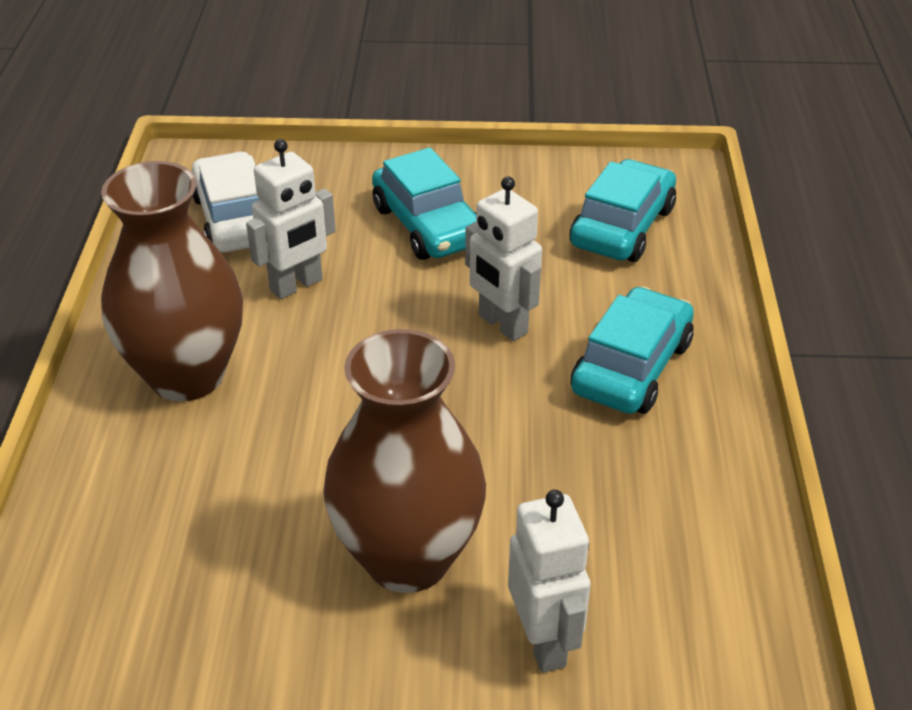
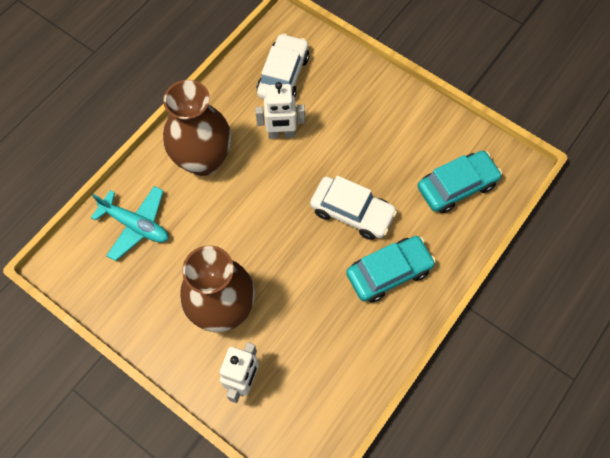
camera: 35 degrees right, 25 degrees up
(130, 525) = (136, 225): none -> turquoise plane
(428, 225) = (365, 131): turquoise car -> none
(502, 325) = (352, 212): white robot -> white car

